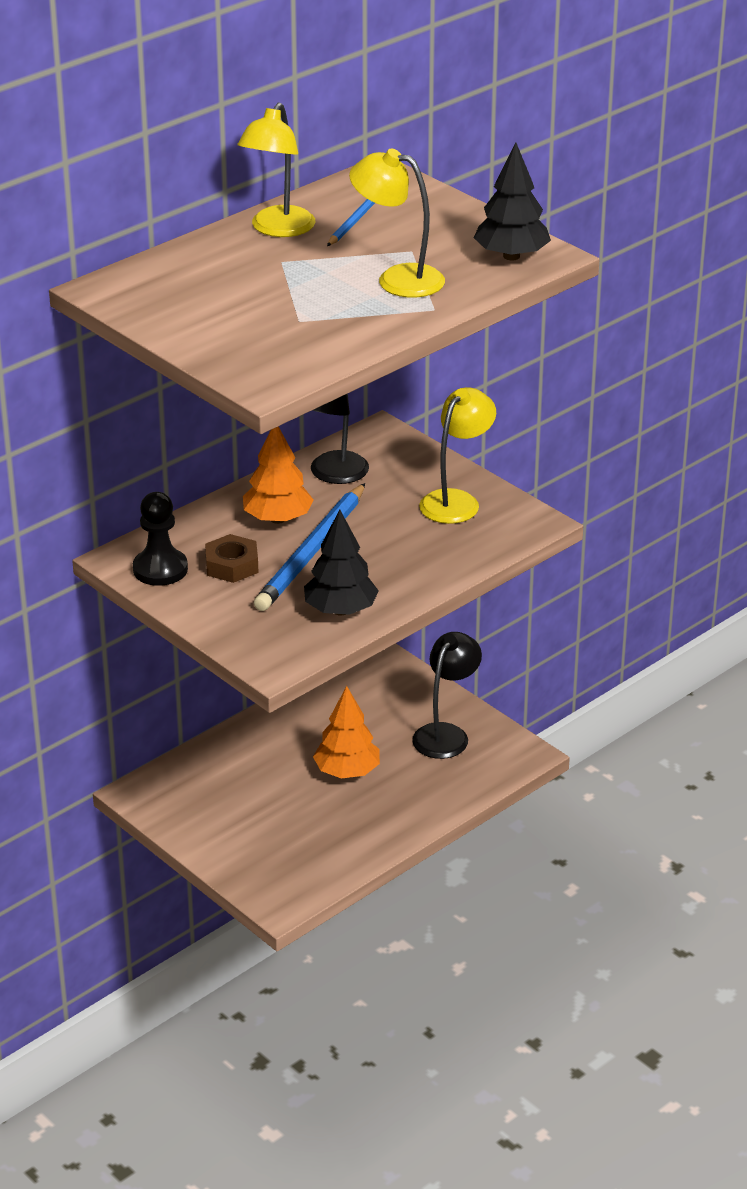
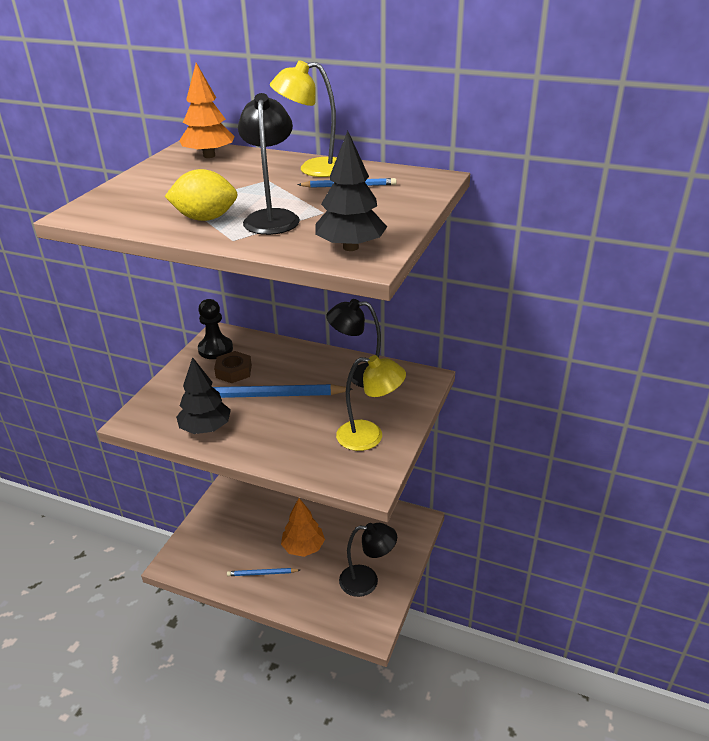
camera: 65 degrees right, 0 degrees up
(278, 519) = (295, 371): orange tree -> orange tree (209, 156)
(362, 314) = (205, 218): none -> yellow lemon
(365, 820) = (262, 573): none -> blue pencil
(398, 279) = (272, 217): yellow lamp -> black lamp

